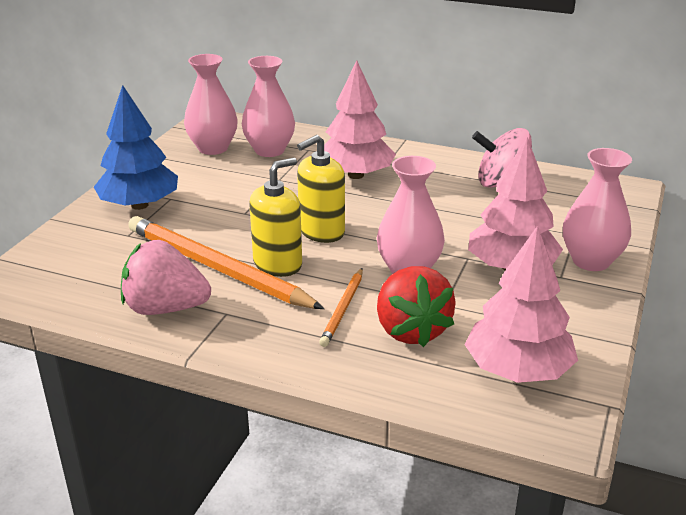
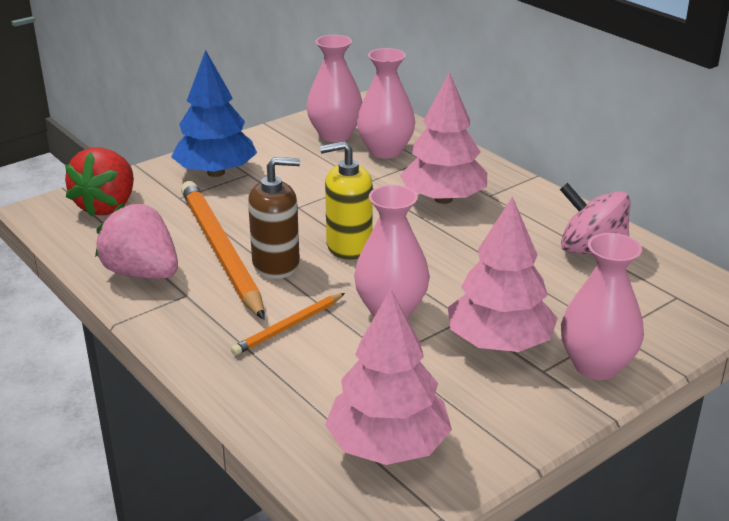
camera: 30 degrees right, 0 degrees up
(278, 264) = (276, 264): yellow soap dispenser -> brown soap dispenser
(411, 330) = (329, 369): red strawberry -> red strawberry (107, 206)

